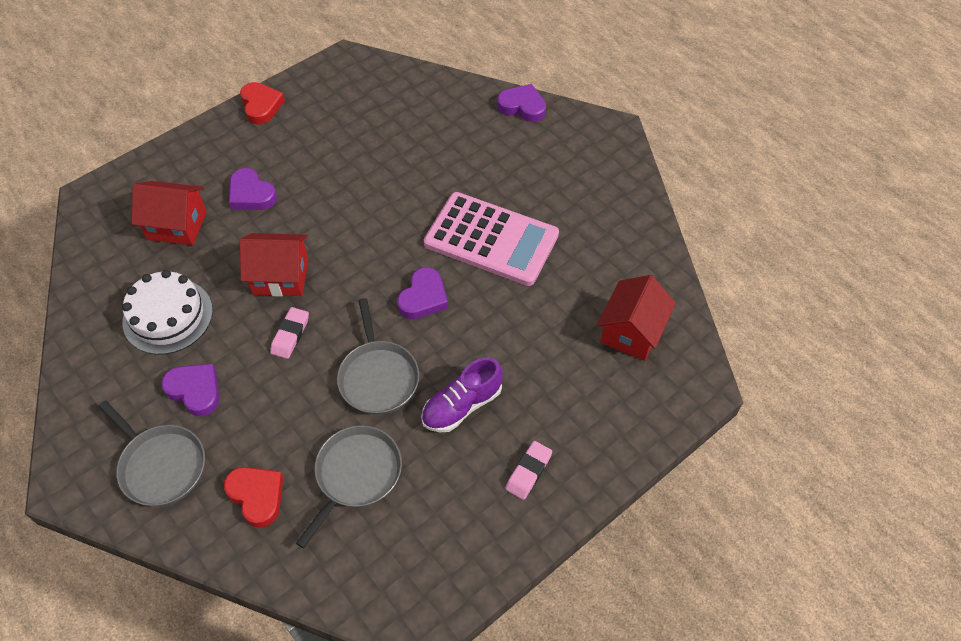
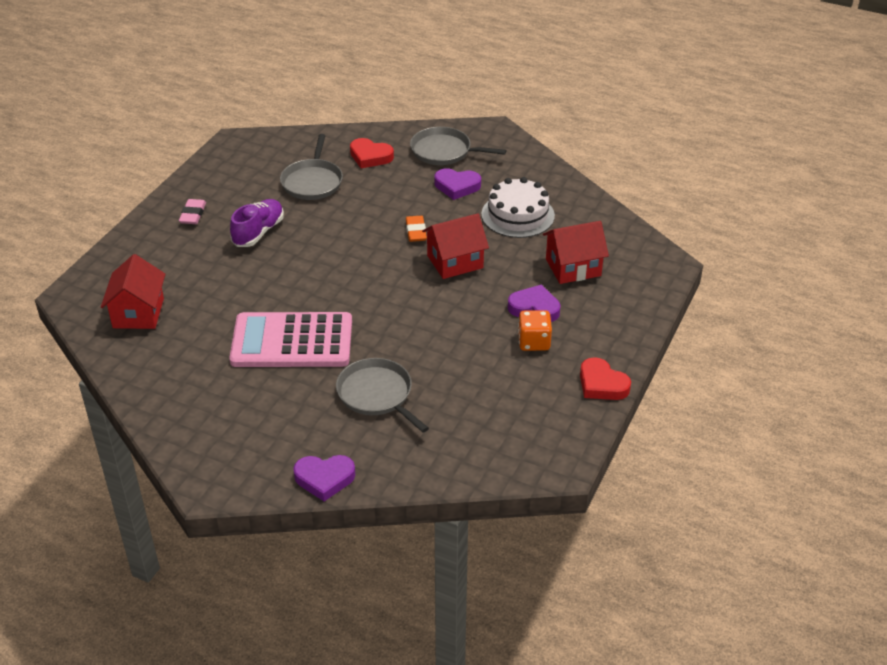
camera: 155 degrees right, 15 degrees down
(281, 161) = (534, 342): none -> orange dice
(290, 335) = (416, 231): pink eraser -> orange eraser
(378, 377) = (331, 229): grey pan -> grey pan (377, 395)
(423, 297) = (327, 283): purple heart -> none

